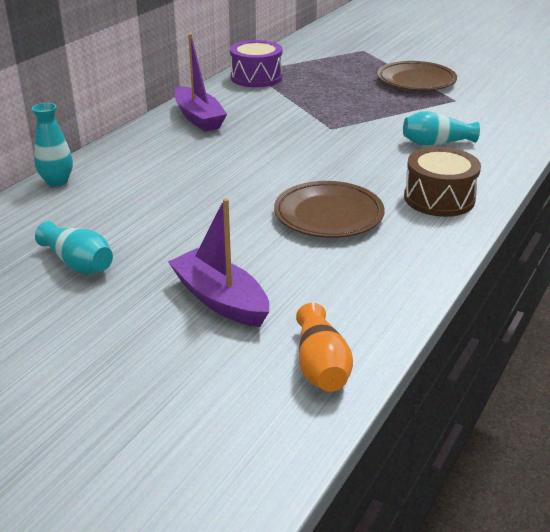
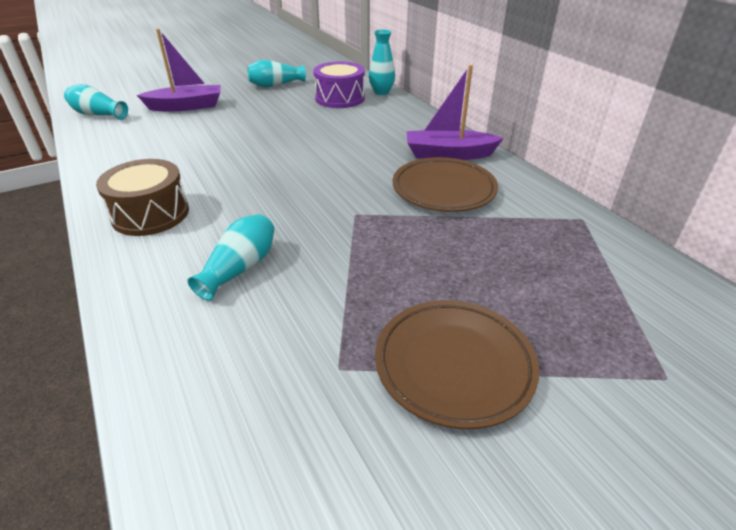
camera: 120 degrees right, 5 degrees up
(256, 77) = (554, 215): purple drum -> purple drum (340, 98)
(321, 366) = (98, 114): orange vase -> turquoise vase
(328, 215) = (209, 158): brown plate -> brown plate (443, 189)

